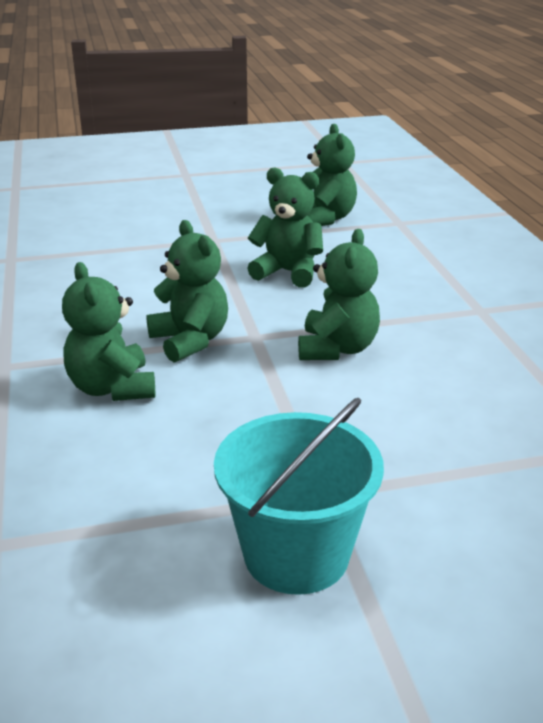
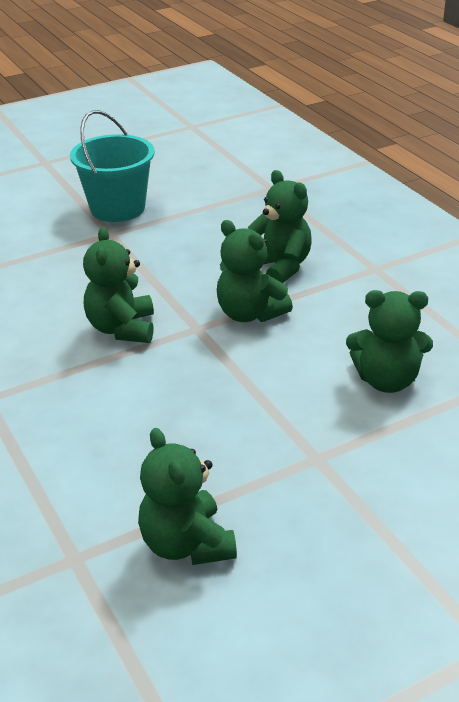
camera: 165 degrees right, 5 degrees up
(288, 272) = (199, 416): green teddy bear -> green teddy bear (387, 380)

